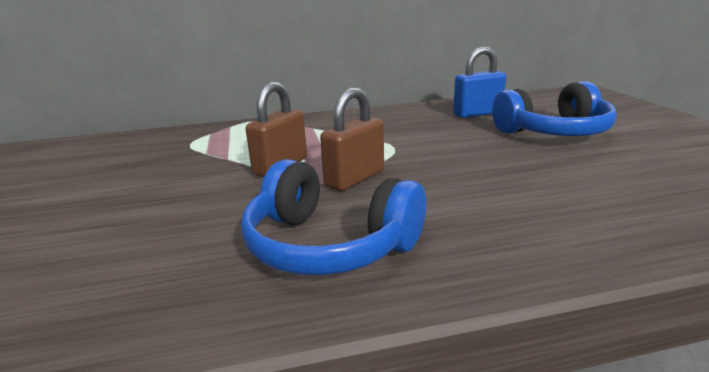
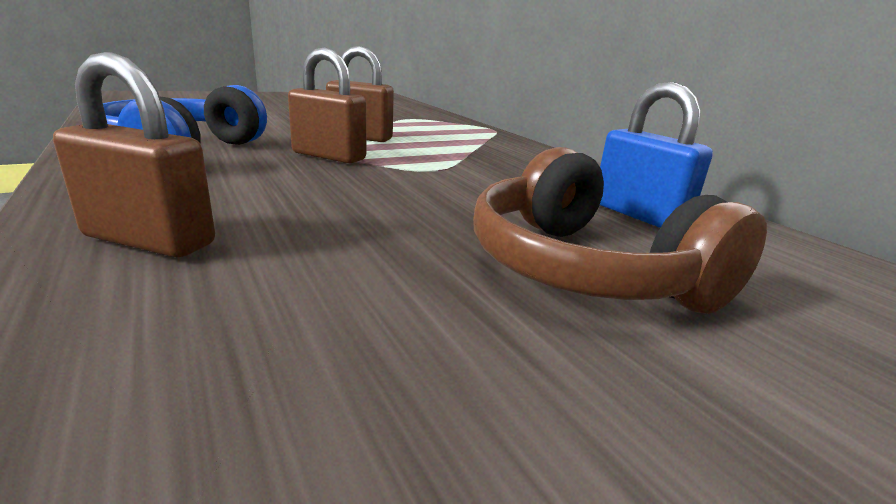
camera: 70 degrees right, 0 degrees up
(554, 132) = (584, 269): blue headphones -> brown headphones
(577, 225) = (149, 240): none -> brown padlock

